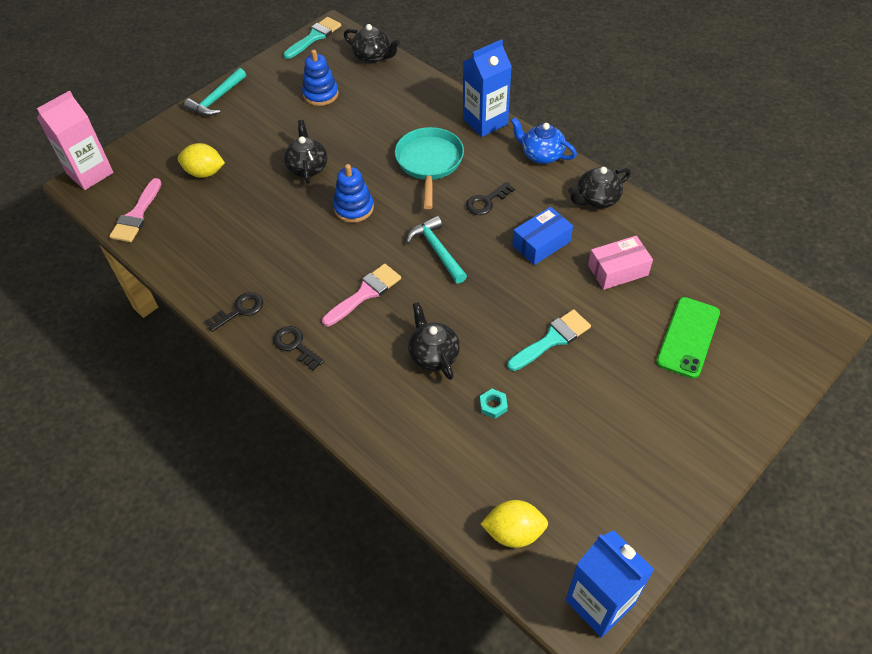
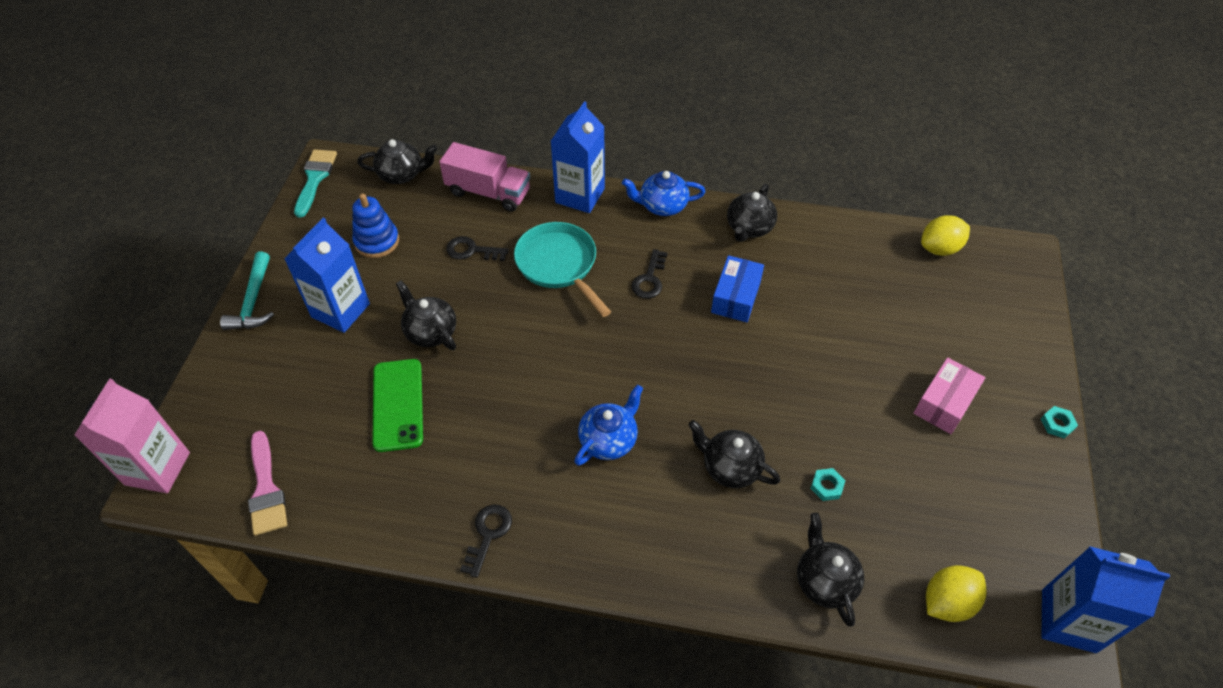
camera: 35 degrees left, 0 degrees up
(204, 173) = (311, 395): yellow lemon -> yellow lemon (939, 248)
(263, 128) = (340, 310): none -> blue carton
(295, 345) = (583, 539): black key -> black key (472, 250)
(353, 208) = (519, 352): blue stacking toy -> none
(365, 293) = (609, 440): pink brush -> blue teapot
(421, 92) = (488, 192): none -> pink truck
(435, 464) = (825, 580): none -> black teapot
(437, 250) = (643, 355): turquoise hammer -> none
(552, 339) = (824, 388): turquoise brush -> none
(618, 270) = (824, 289): pink box -> pink box (944, 403)
(688, 337) = (932, 323): green phone -> green phone (398, 405)
(728, 465) = (1057, 424): none -> turquoise nut

